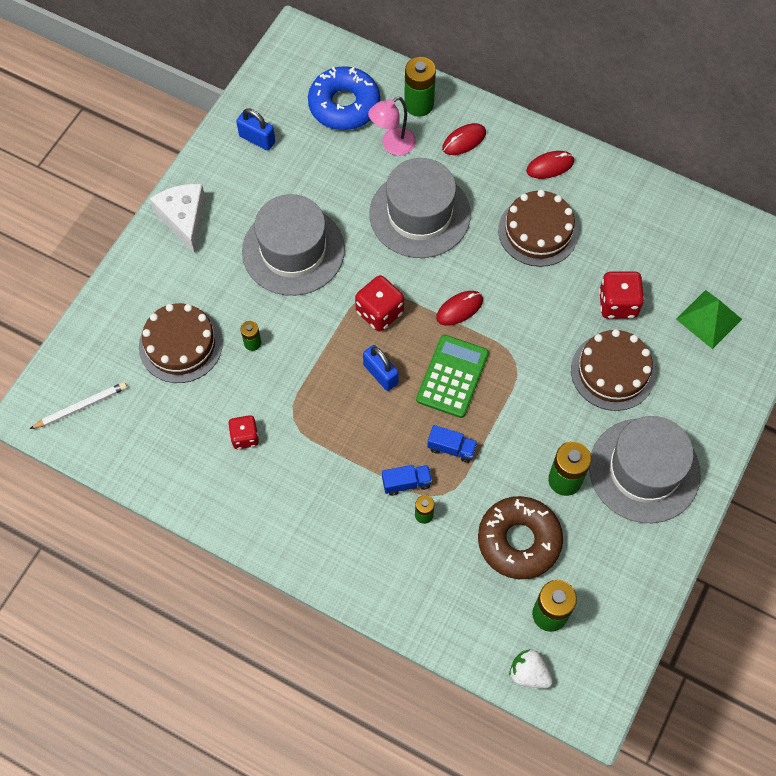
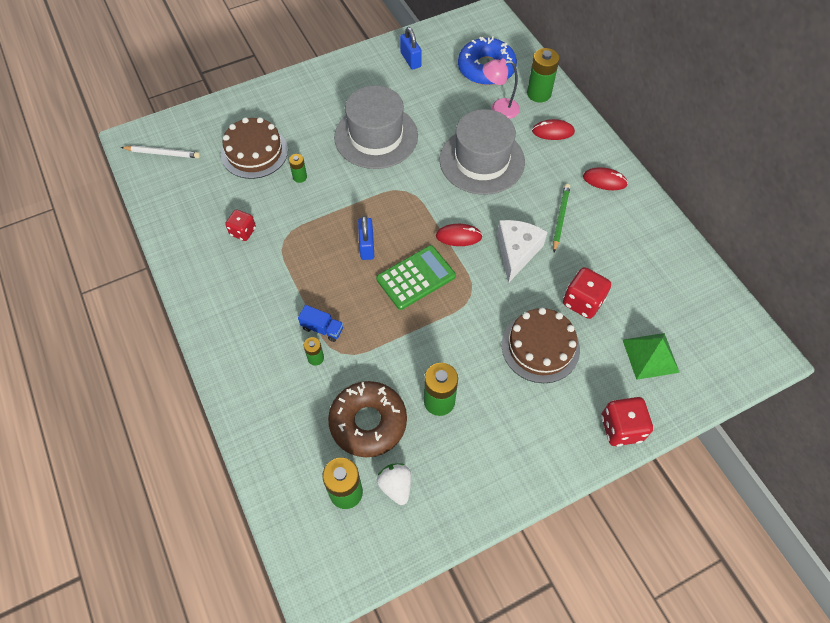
camera: 35 degrees right, 5 degrees down
(184, 219) = (323, 81): white cheese -> white cheese (516, 252)
(379, 312) = (400, 206): red dice -> red dice (621, 428)
(451, 448) = (374, 325): blue truck -> none
(529, 673) = (293, 526): white strawberry -> white strawberry (396, 486)
(538, 231) = (560, 218): brown cake -> green pencil
(644, 470) = (507, 435): grey hat -> none

